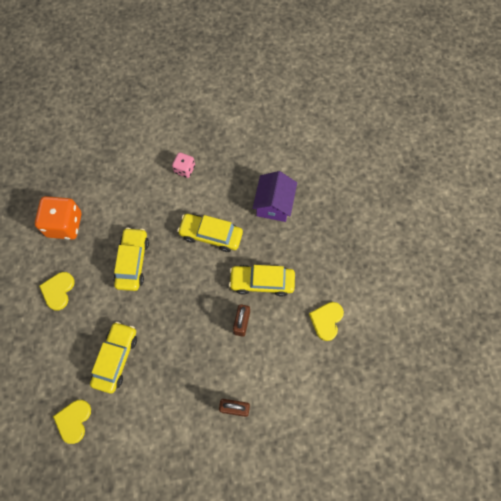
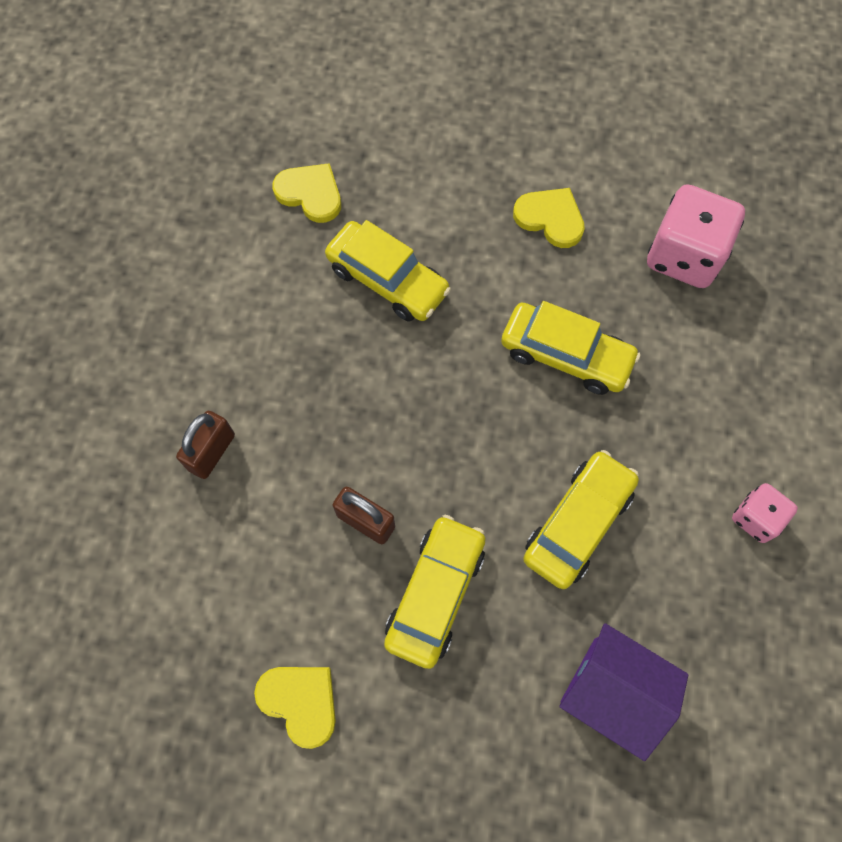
camera: 110 degrees right, 0 degrees up
(64, 225) = (684, 256): orange dice -> pink dice

